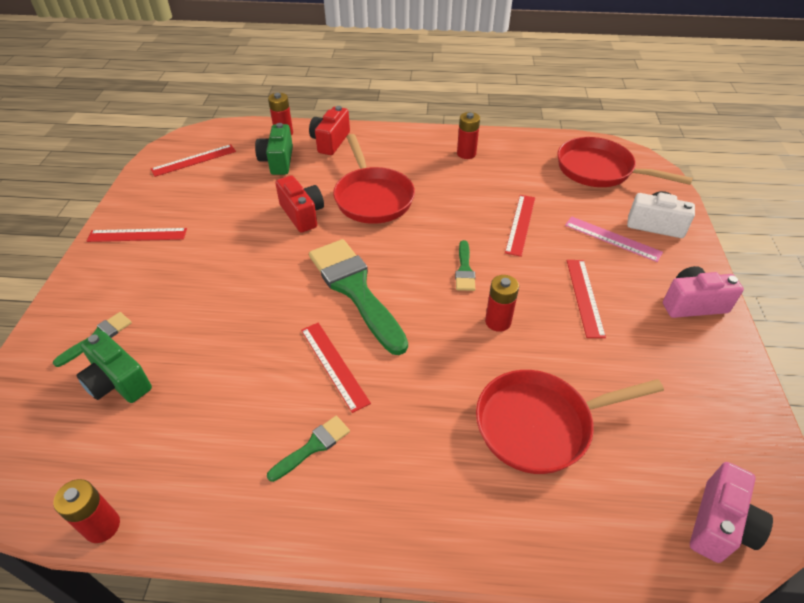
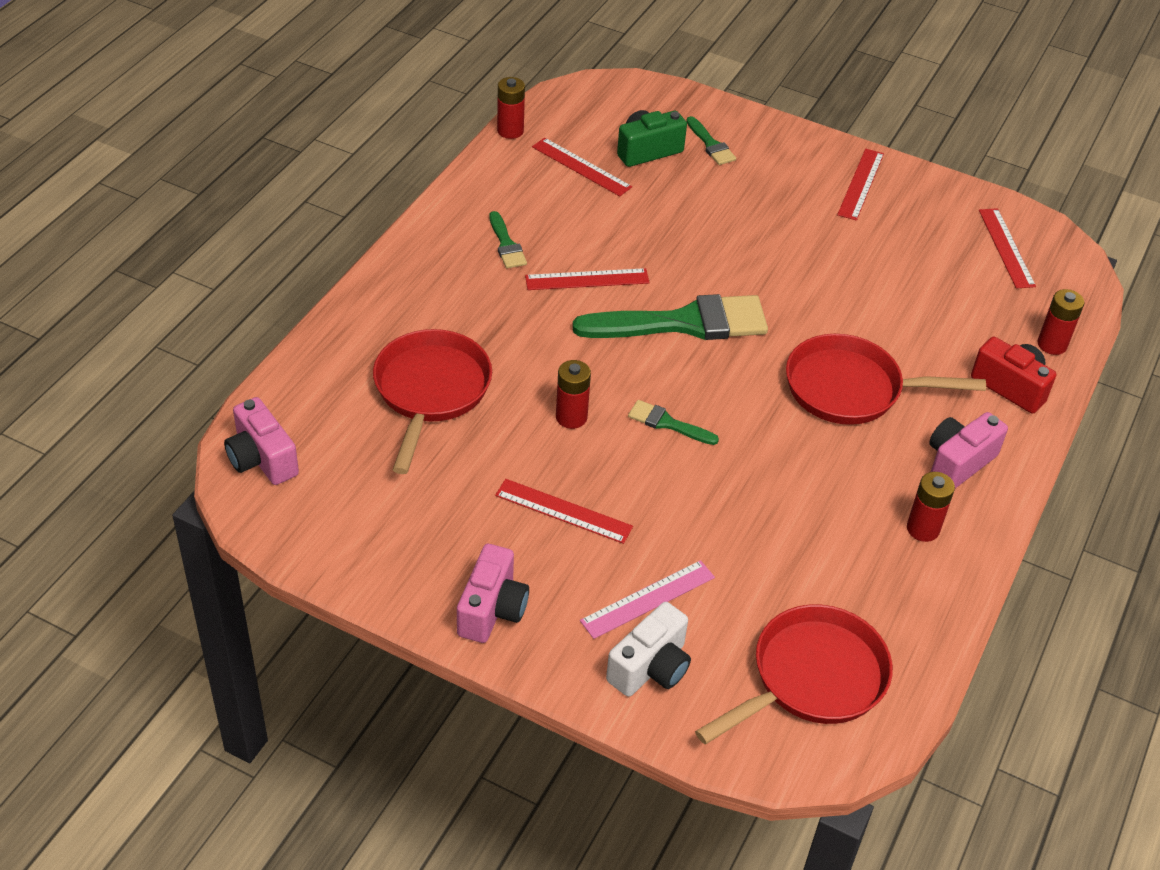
camera: 110 degrees right, 0 degrees up
(278, 161) = (975, 322): green camera -> none
(302, 214) = (842, 316): red camera -> none
(406, 150) = (958, 462): none -> pink camera
(520, 224) = (725, 514): red ruler -> red ruler (581, 167)

